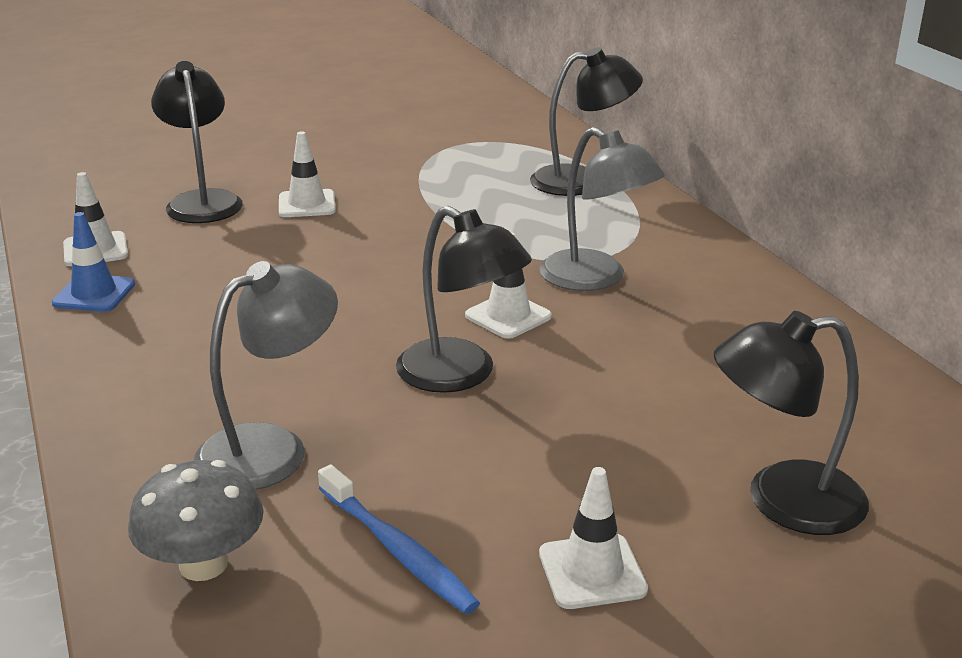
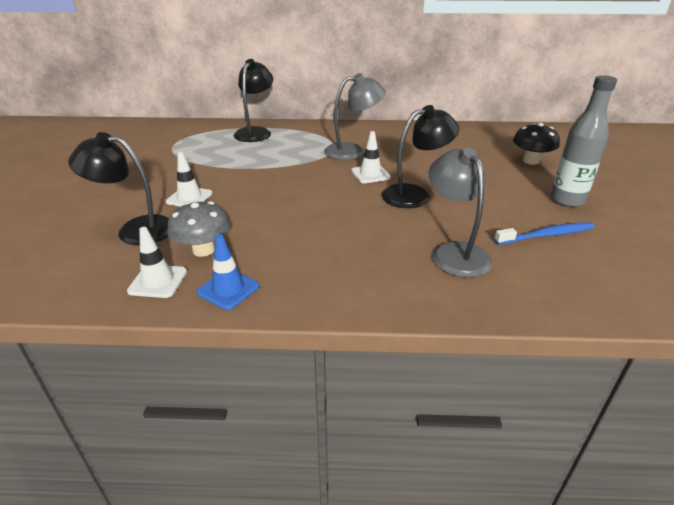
camera: 65 degrees left, 5 degrees up
(203, 564) = (549, 286): grey mushroom -> grey mushroom (203, 250)
(592, 572) = (567, 200): white traffic cone -> grey bottle
(782, 501) = (531, 161): black lamp -> black mushroom

